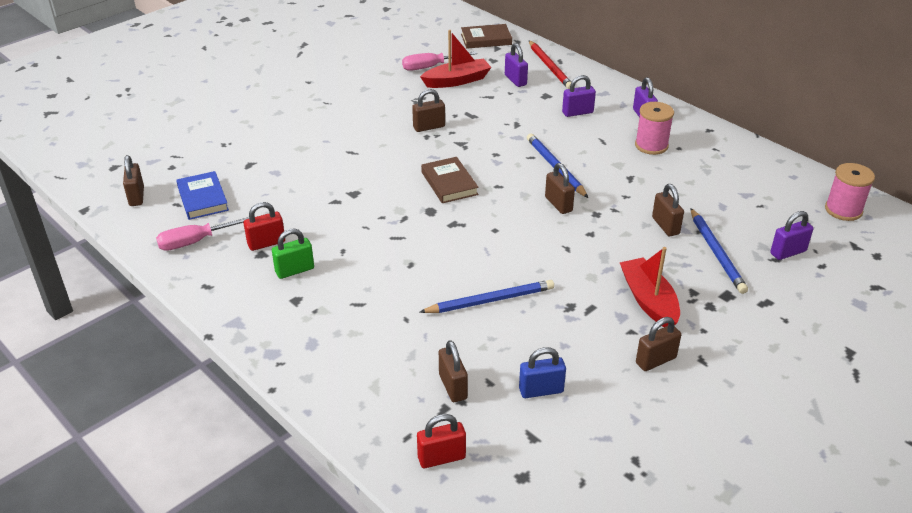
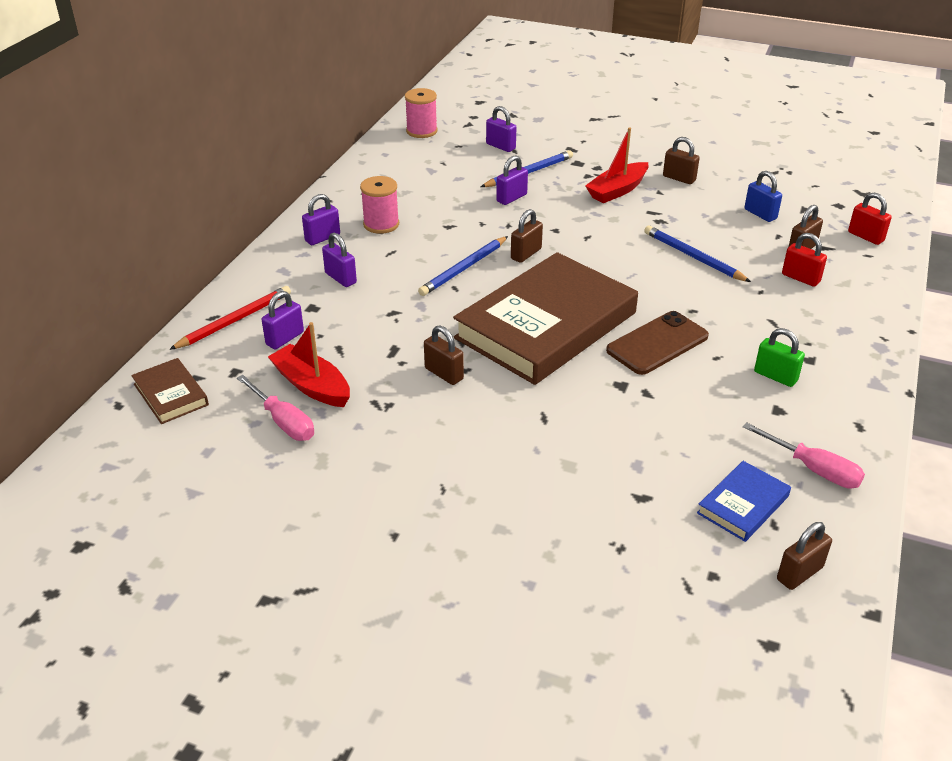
camera: 115 degrees left, 0 degrees up
(266, 243) = (760, 413): red padlock -> red padlock (800, 278)
(384, 227) = (657, 343): none -> brown phone
(449, 183) = (546, 325): brown book -> brown book, size x2.33
(665, 226) = (511, 198): brown padlock -> purple padlock

